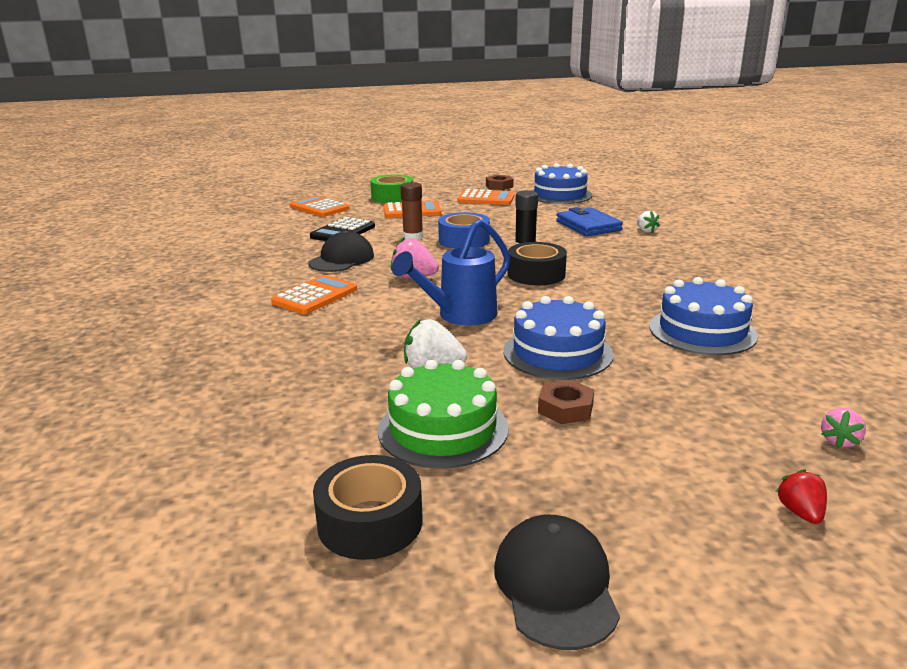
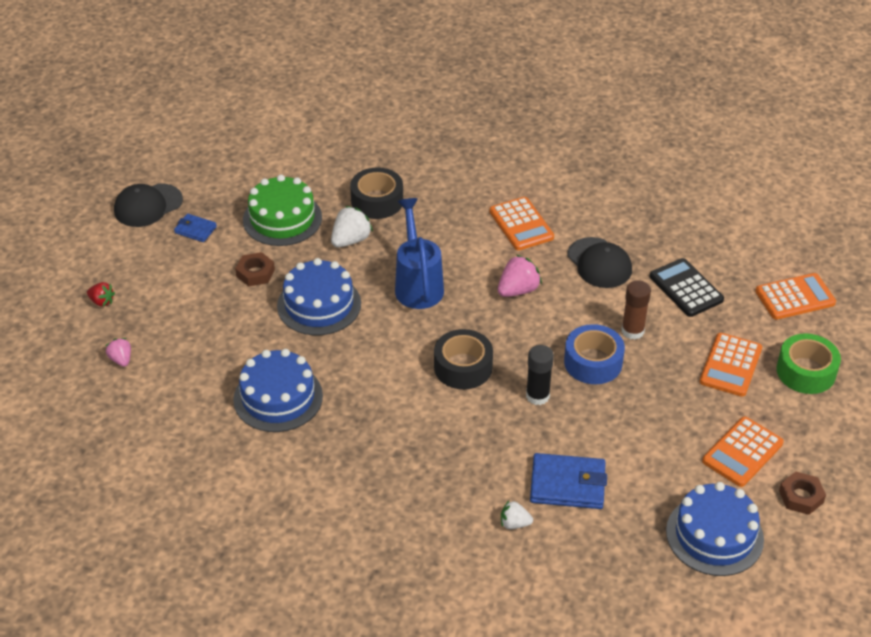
camera: 120 degrees right, 20 degrees up
(370, 522) = (235, 171): black tape -> black tape (377, 201)
(549, 496) = (195, 230): none -> blue wallet
(555, 585) = (148, 205): black cap -> black cap turned 120 degrees clockwise

